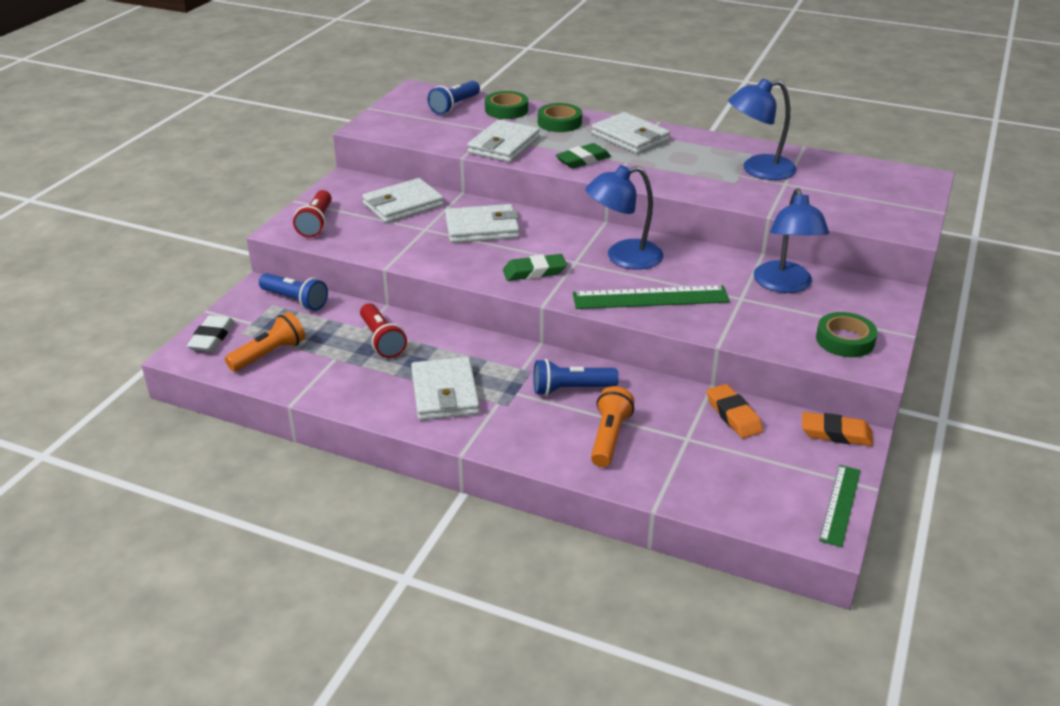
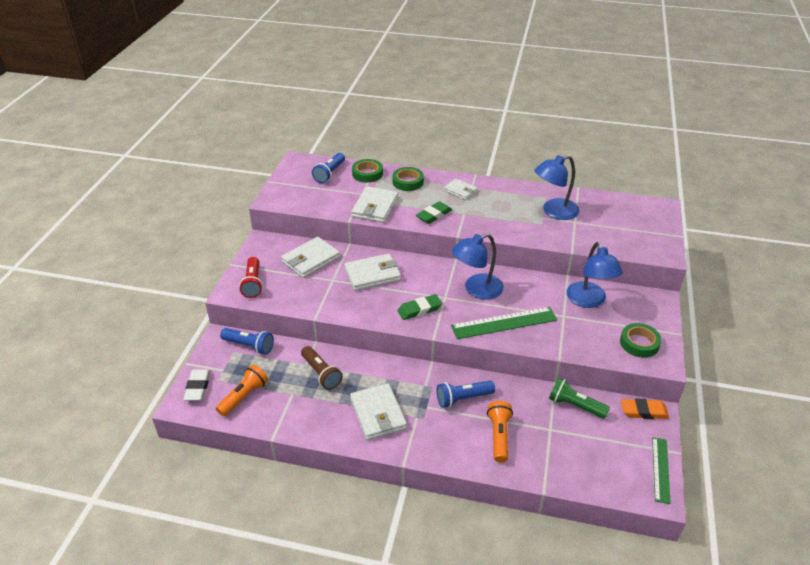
camera: 10 degrees left, 5 degrees up
(382, 340) = (321, 373): red flashlight -> brown flashlight
(630, 137) = (460, 191): white wallet -> white wallet, size x0.62
(733, 415) = (575, 405): orange eraser -> green flashlight

